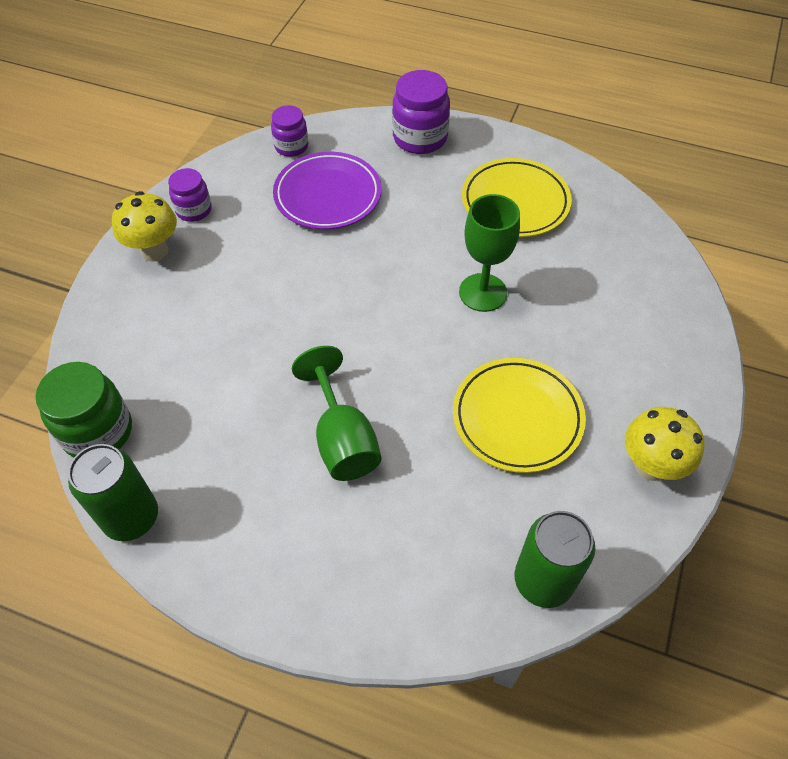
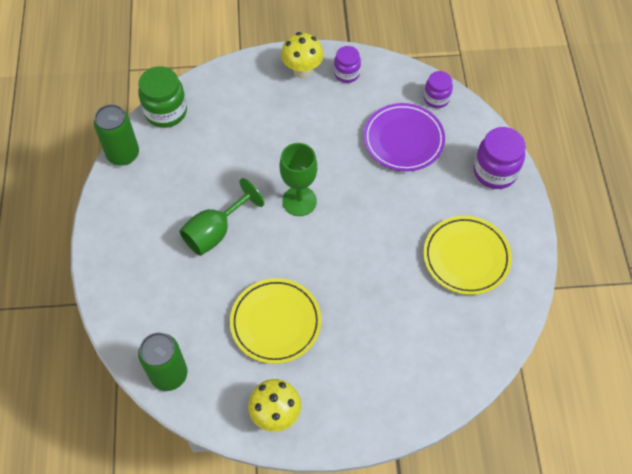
camera: 65 degrees right, 5 degrees up
(482, 292) = (368, 266): green goblet -> green goblet (299, 201)

